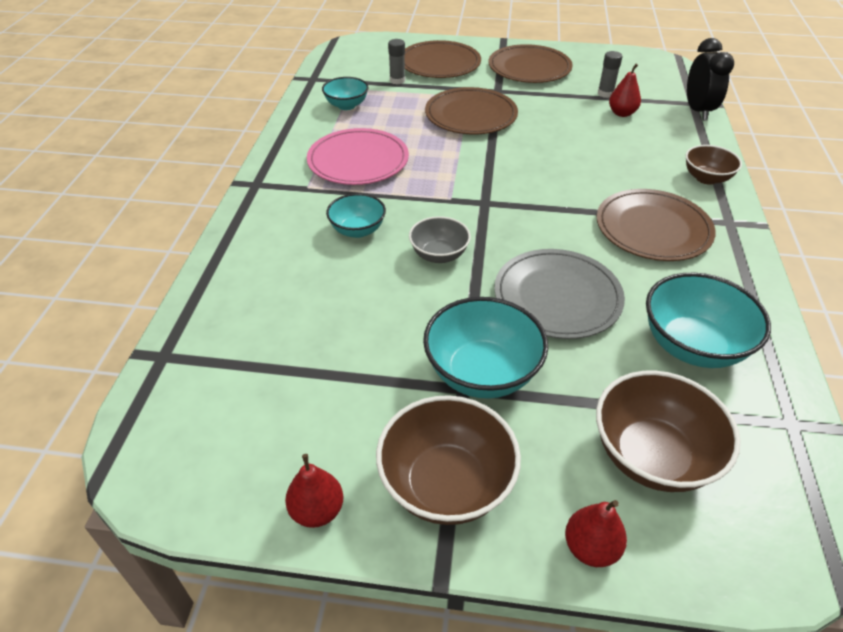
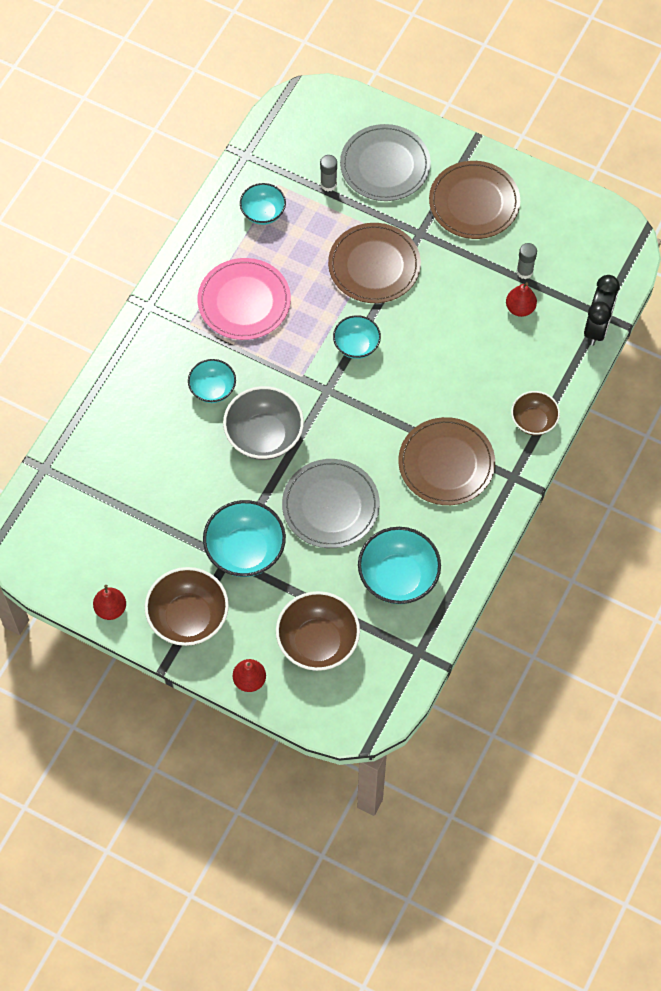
camera: 20 degrees right, 20 degrees up
(439, 63) = (385, 165): brown plate -> grey plate
(439, 255) = (264, 436): grey bowl -> grey bowl, size x1.64
(491, 166) = (356, 345): none -> turquoise bowl

